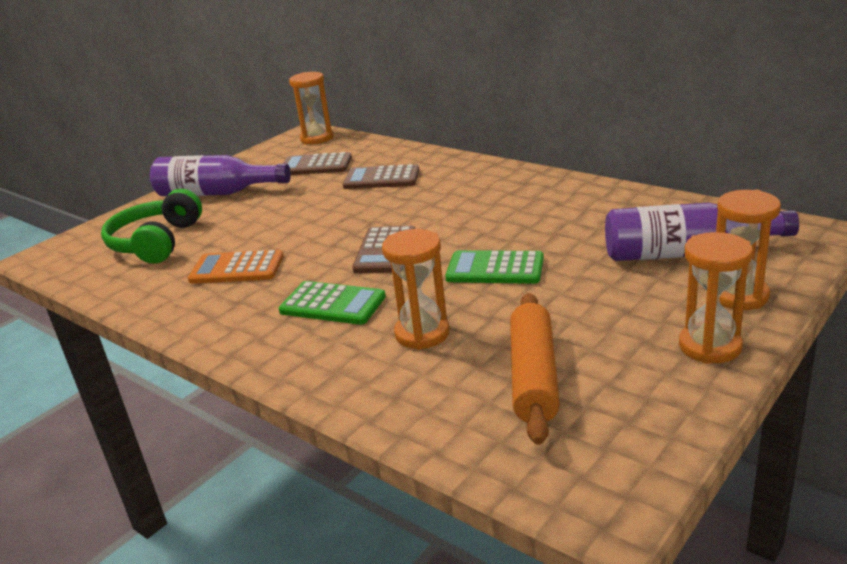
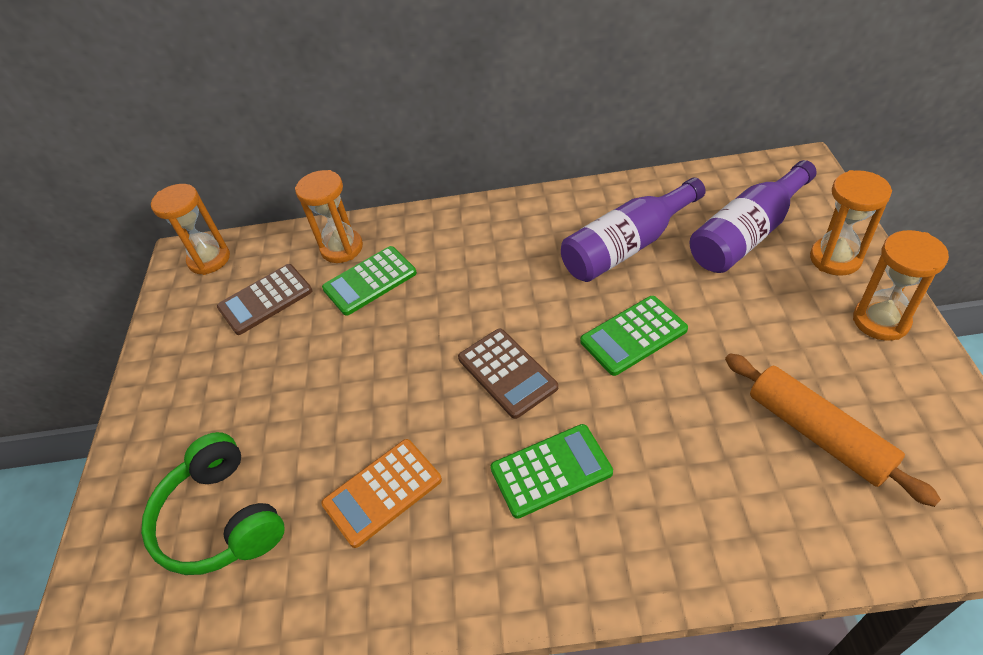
camera: 40 degrees left, 20 degrees up
(216, 193) = (193, 403): purple bottle -> purple bottle (627, 246)
(381, 178) = (370, 281): brown calculator -> green calculator
(422, 333) = (677, 449): orange hourglass -> orange hourglass (342, 248)

